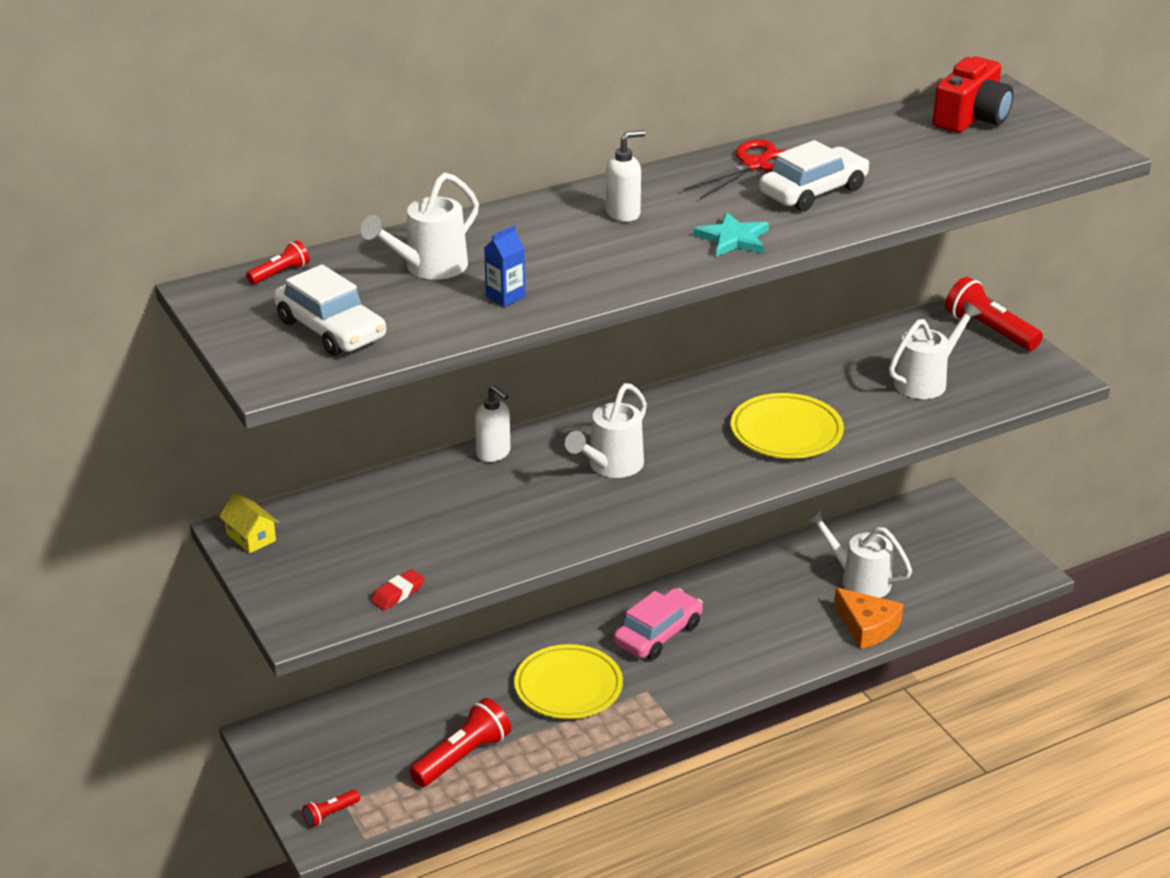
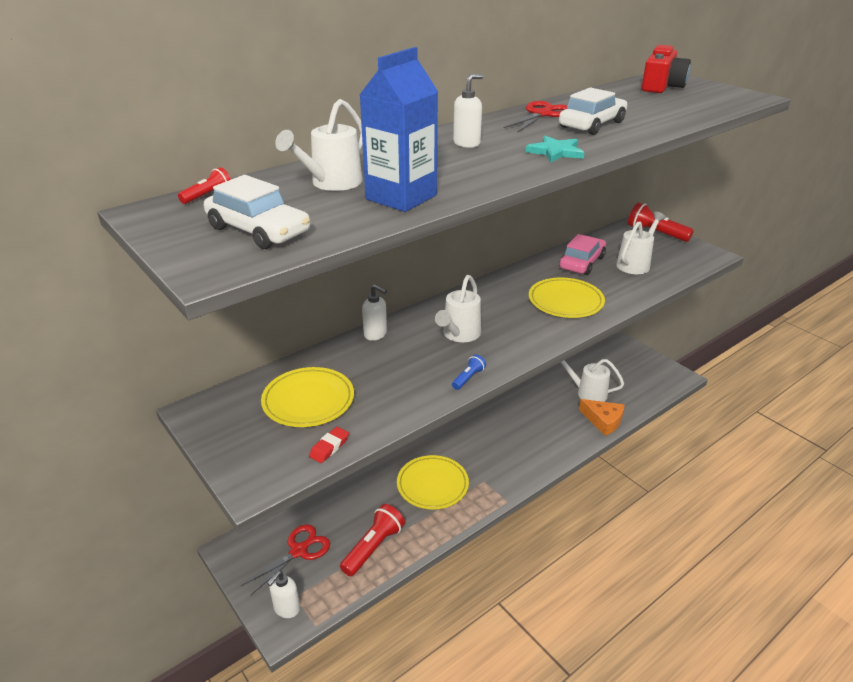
camera: 10 degrees left, 0 degrees up
(251, 537) = (205, 415): yellow house -> none
(330, 814) = (286, 609): red flashlight -> white soap dispenser
(357, 748) = (298, 551): none -> red scissors
(383, 534) = (308, 401): none -> yellow plate
(505, 297) = (401, 197): blue carton -> blue carton, size x2.20
(602, 527) = (468, 378): none -> blue flashlight
(658, 634) = (479, 441): pink car -> pink car (582, 262)

